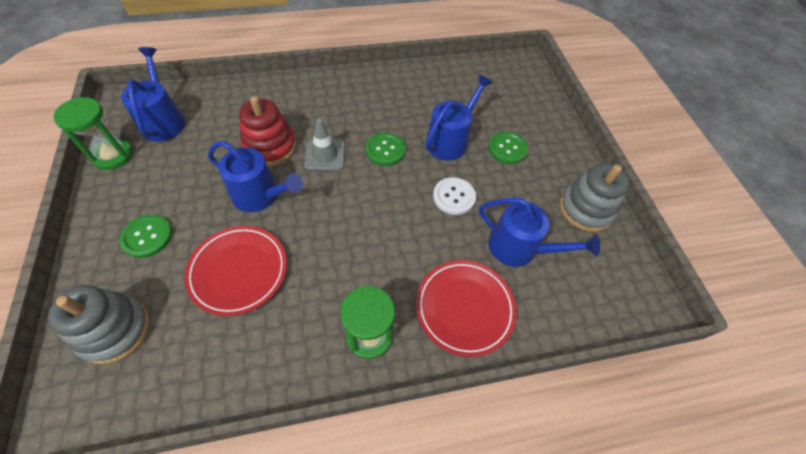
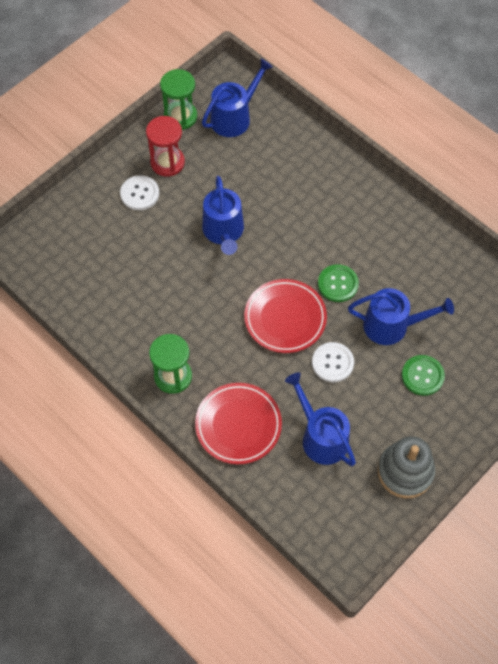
camera: 60 degrees right, 5 degrees up
(115, 330) = (72, 232): grey stacking toy -> none
(144, 194) = (167, 162): none -> red hourglass
(147, 237) = (140, 194): green button -> white button
(238, 271) = (157, 266): red plate -> red plate (285, 318)
(270, 147) = (271, 203): red stacking toy -> none
(325, 155) = (296, 245): grey traffic cone -> none
(519, 248) = (321, 437): blue watering can -> blue watering can turned 150 degrees clockwise

